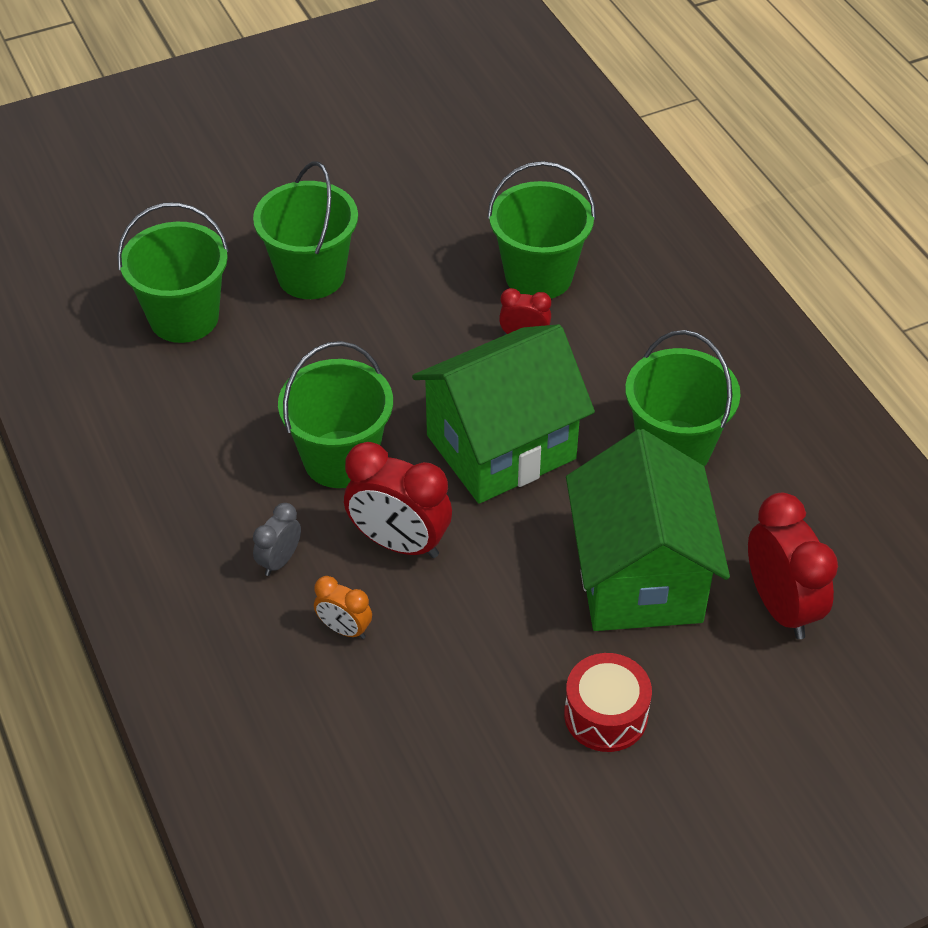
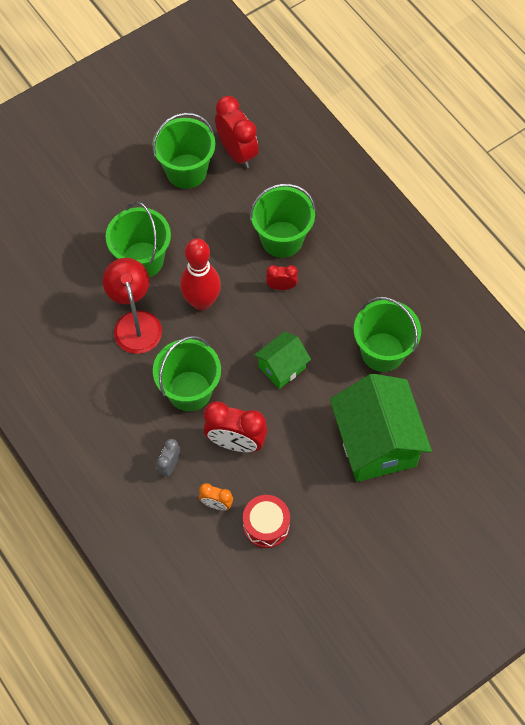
camera: 10 degrees left, 15 degrees up
(184, 317) = (71, 304): green bucket -> green bucket (186, 171)
(277, 355) = (135, 322): none -> red lamp
(391, 341) = (202, 301): none -> red bowling pin
(501, 447) = (282, 367): green house -> green house, size x0.52
(605, 715) = (371, 533): red drum -> red drum (266, 525)
(781, 606) = (458, 448): red clock -> red clock (237, 152)

